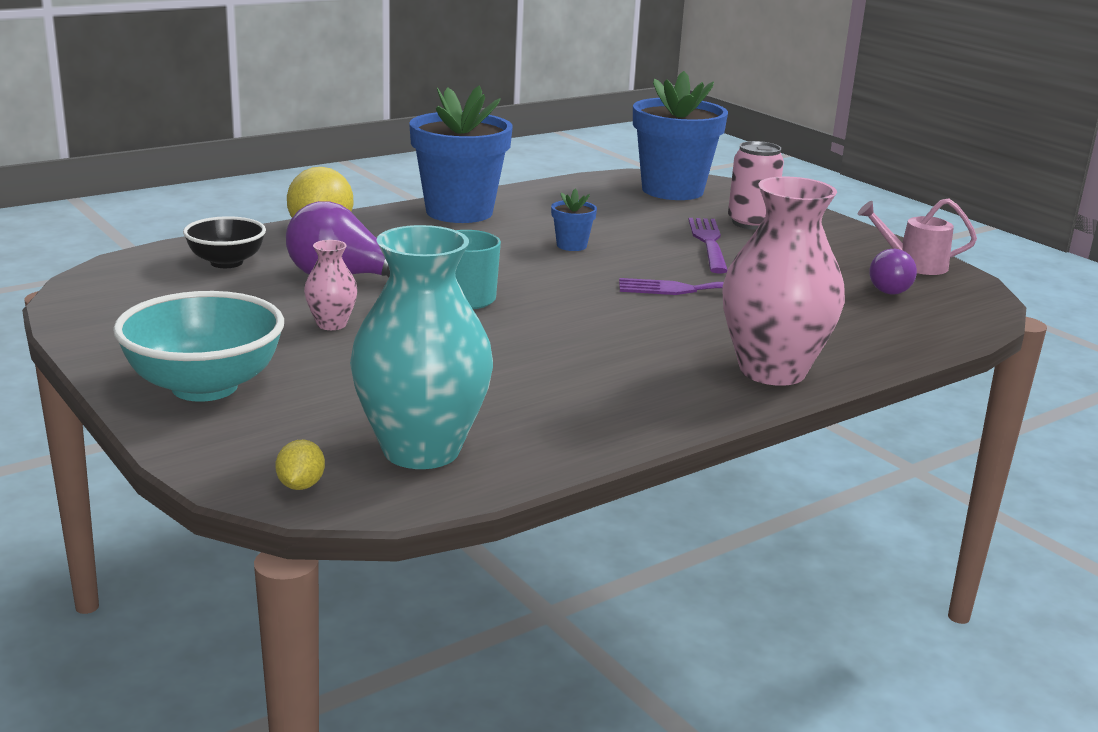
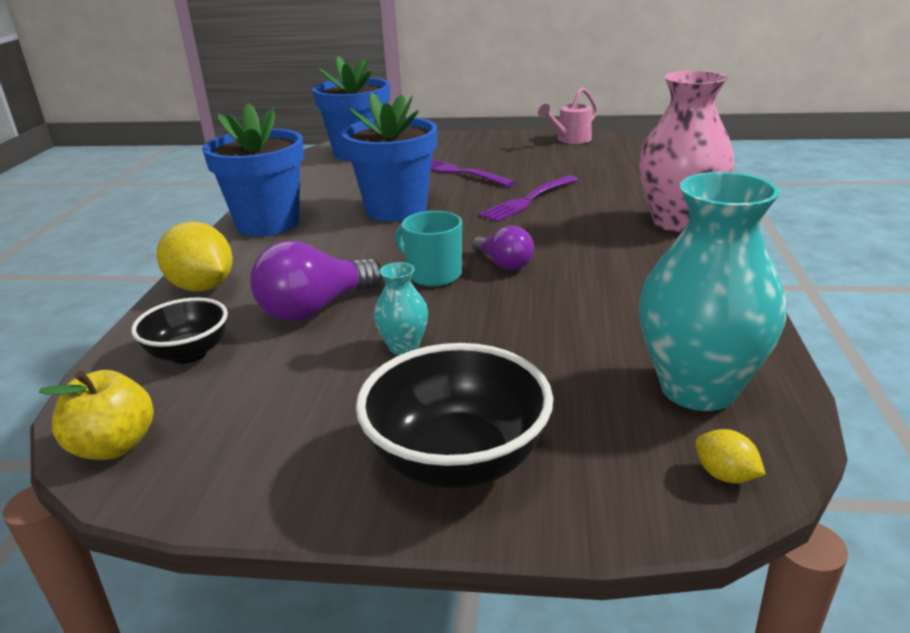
camera: 45 degrees left, 5 degrees up
(100, 284) = (114, 446): none -> yellow apple
(204, 387) = (457, 461): turquoise bowl -> black bowl
(331, 324) = (404, 347): pink vase -> turquoise vase
(571, 245) = (396, 209): blue flower pot -> blue flower pot, size x2.34
(751, 223) = (447, 152): pink can -> none
(888, 288) = (594, 155): purple light bulb -> purple light bulb (504, 264)

